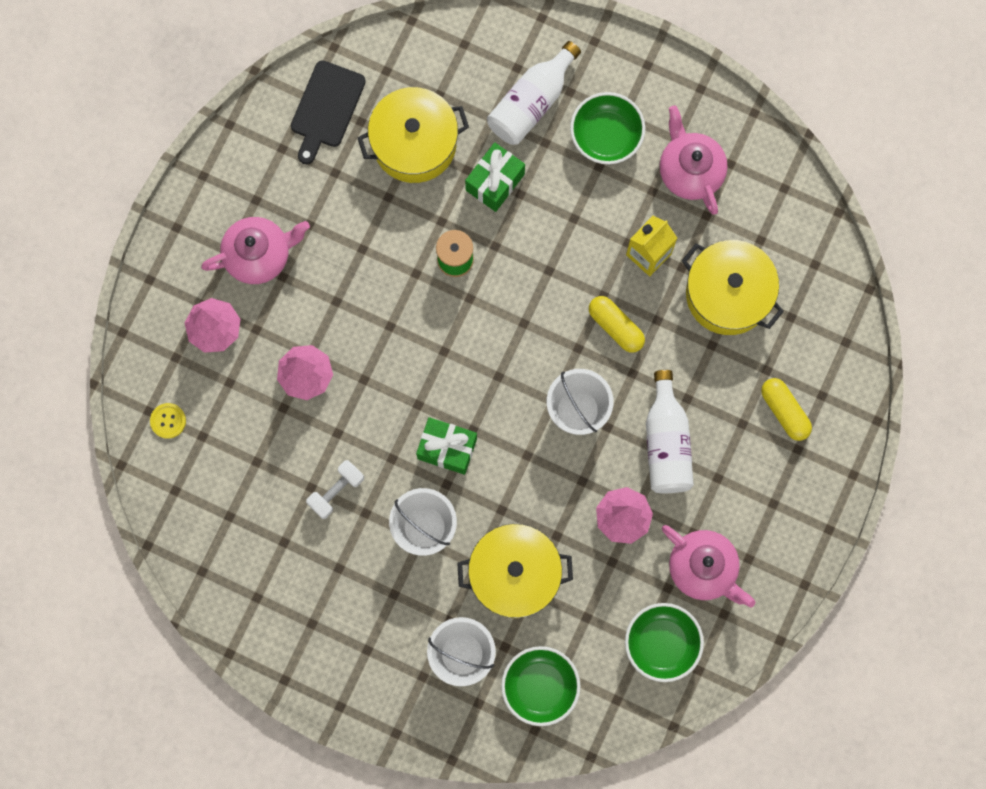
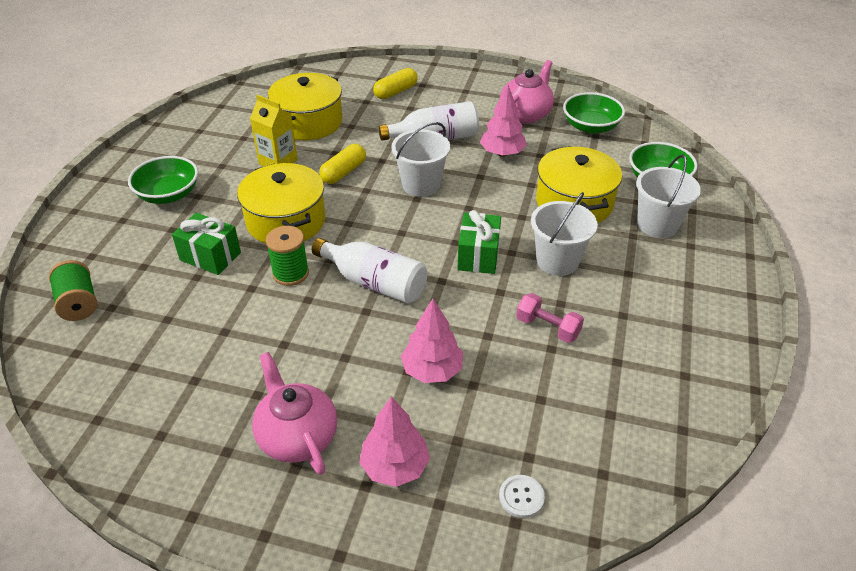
camera: 100 degrees left, 35 degrees down
(168, 421) = (521, 497): yellow button -> white button
(326, 108) = (113, 400): black cutting board -> none
(336, 491) = (547, 327): white dumbbell -> pink dumbbell
(414, 143) = (164, 319): yellow pot -> yellow pot (286, 221)
(449, 65) = (79, 303): none -> green spool
(531, 102) = (130, 242): white bottle -> white bottle (374, 283)
(690, 171) = (204, 148): pink teapot -> none

